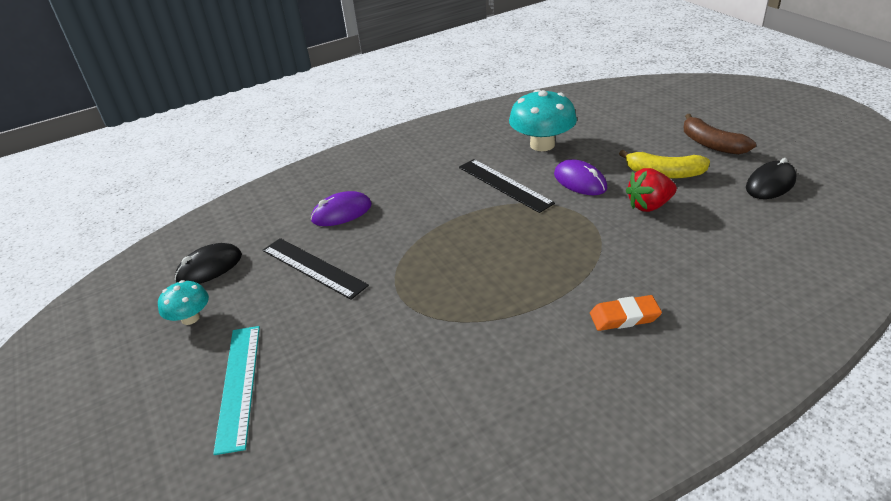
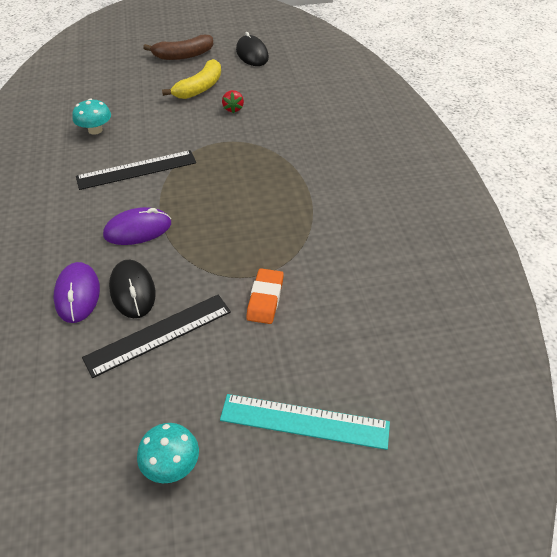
camera: 75 degrees left, 10 degrees up
(209, 267) = (84, 439): black mouse -> black mouse (132, 291)
(542, 145) = (95, 130): turquoise mushroom -> turquoise mushroom, size x0.56
(580, 181) = (171, 129): purple mouse -> purple mouse (138, 229)
(624, 317) = (345, 162): orange eraser -> orange eraser (265, 299)
(649, 206) = (233, 109): red strawberry -> red strawberry, size x0.60

